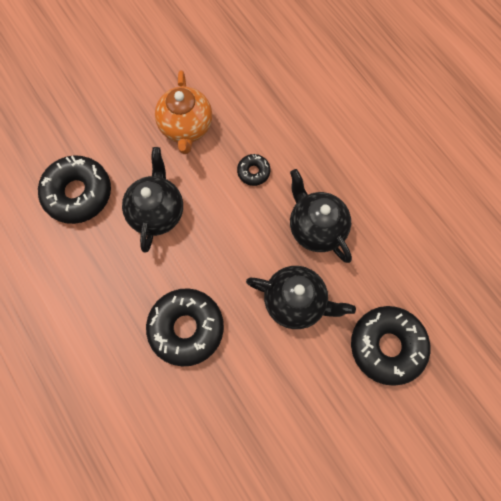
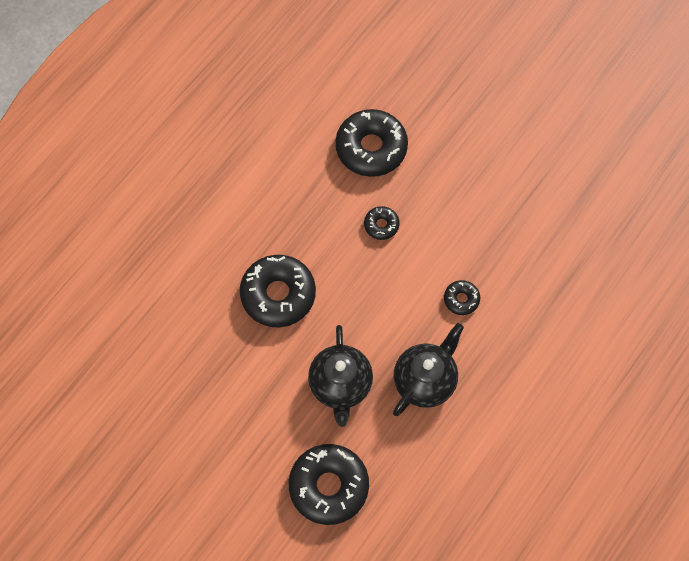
camera: 70 degrees right, 5 degrees down
(157, 212) = (381, 225): black teapot -> black donut
(186, 127) = (483, 217): orange teapot -> none

